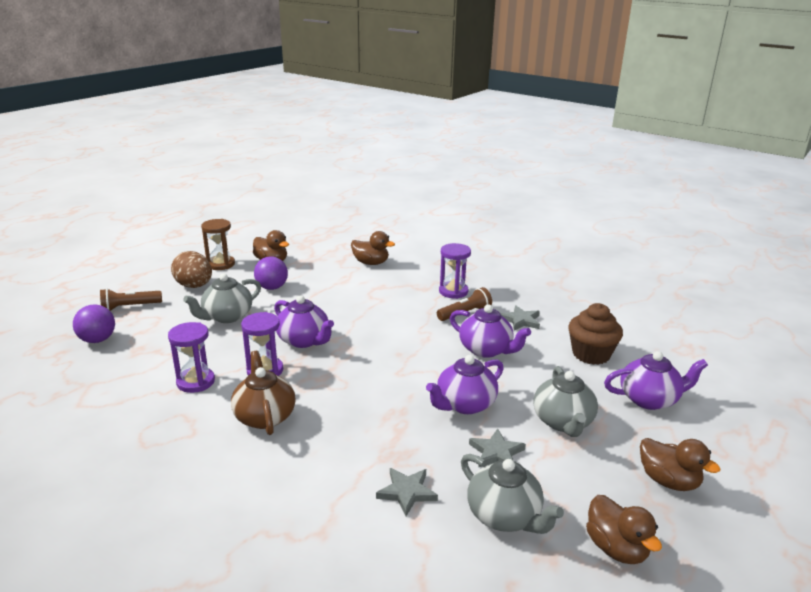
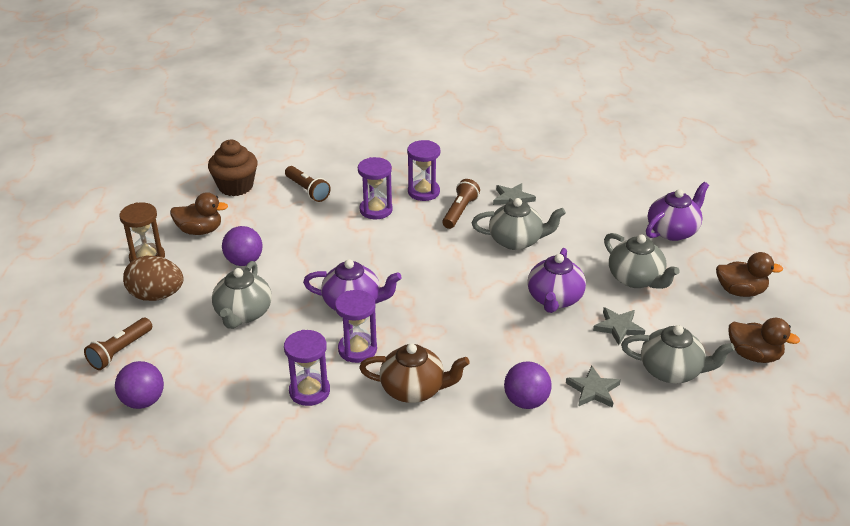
camera: 35 degrees left, 10 degrees up
(264, 416) = (414, 389): brown teapot -> brown teapot turned 150 degrees clockwise
(336, 470) = (526, 401): none -> purple ball
(371, 263) = (307, 190): brown duck -> brown flashlight
(402, 290) = (376, 210): none -> purple hourglass
(486, 350) = (516, 241): purple teapot -> grey teapot
(591, 354) = (597, 209): brown cupcake -> brown cupcake (235, 186)

